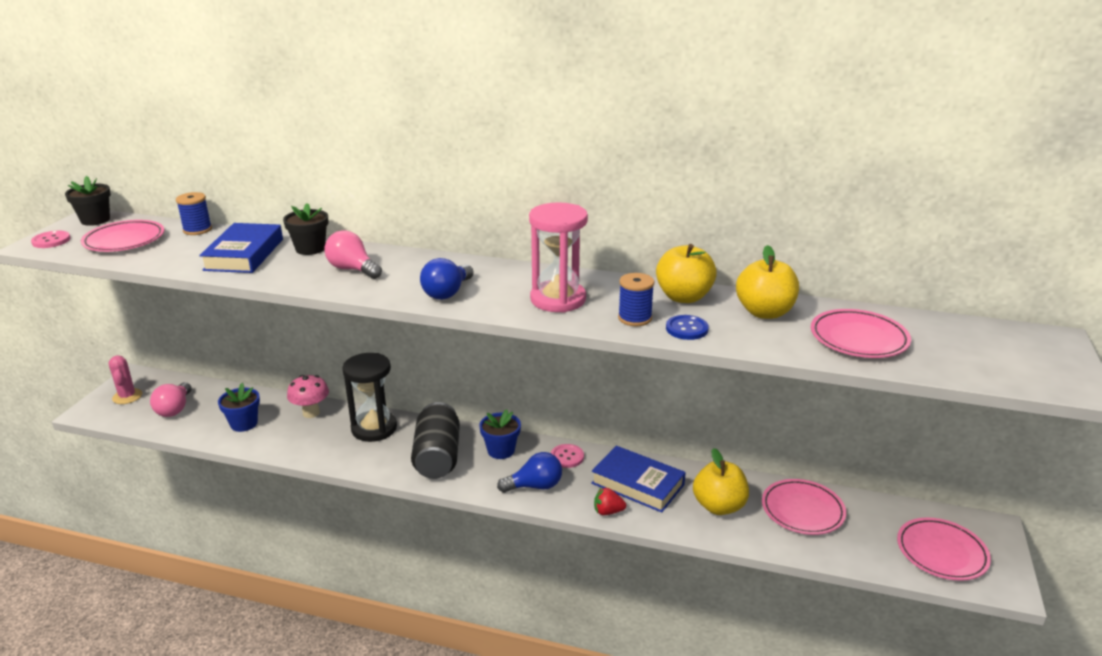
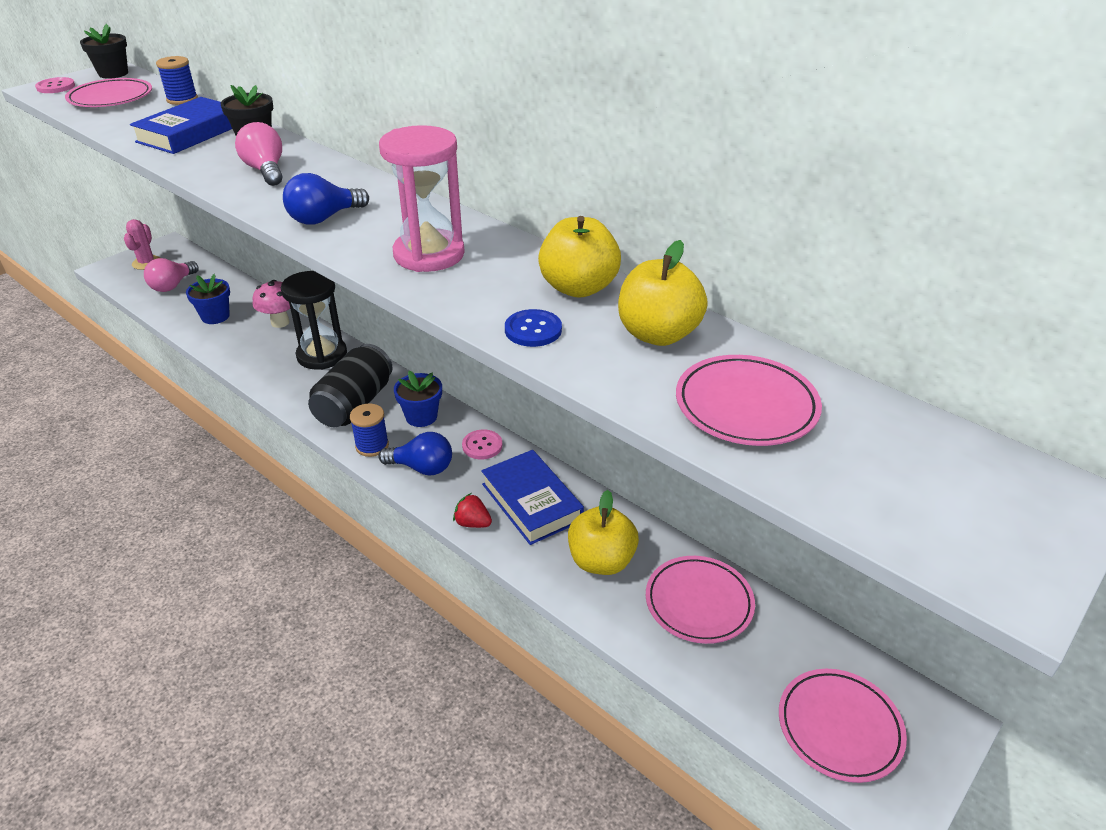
camera: 25 degrees right, 10 degrees up
(635, 318) = (487, 300): blue spool -> blue spool (372, 446)

